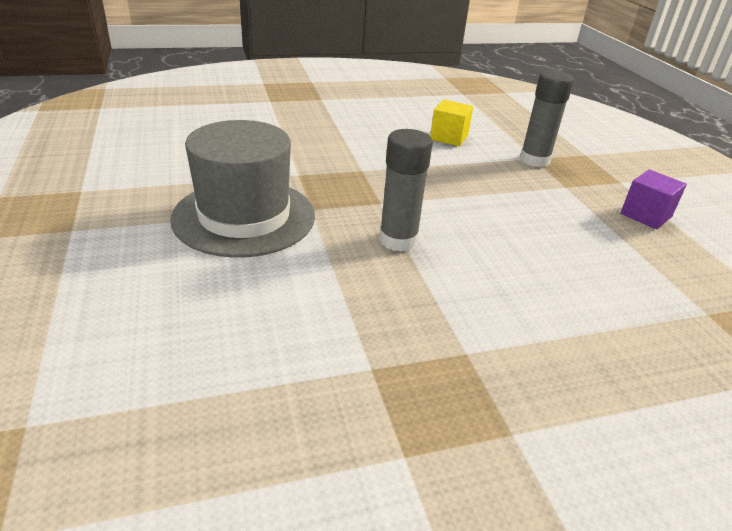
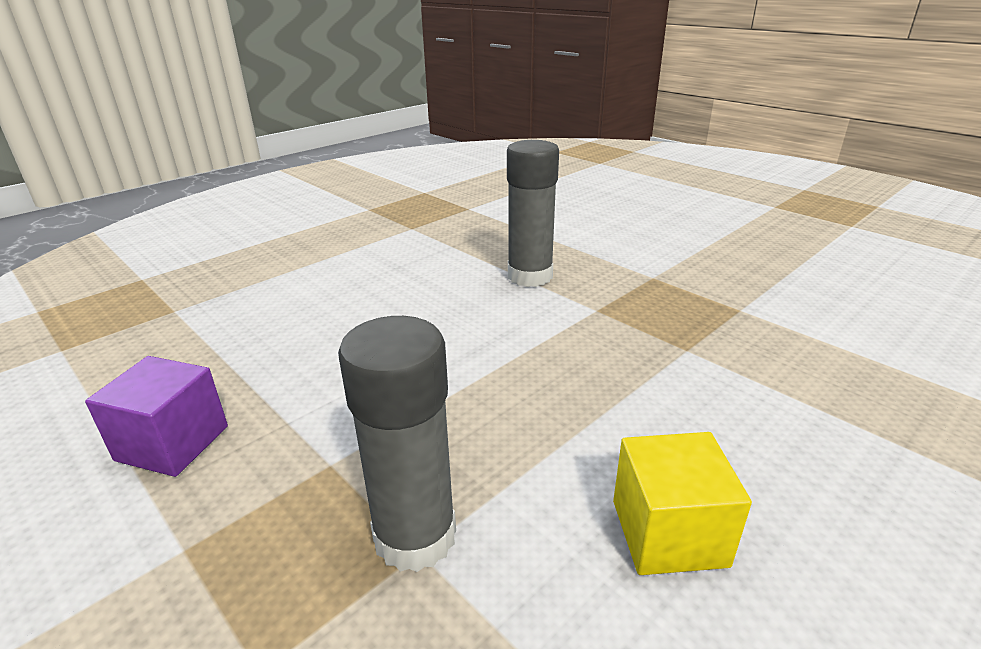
camera: 155 degrees right, 5 degrees down
(244, 216) = (691, 249): grey hat -> none

